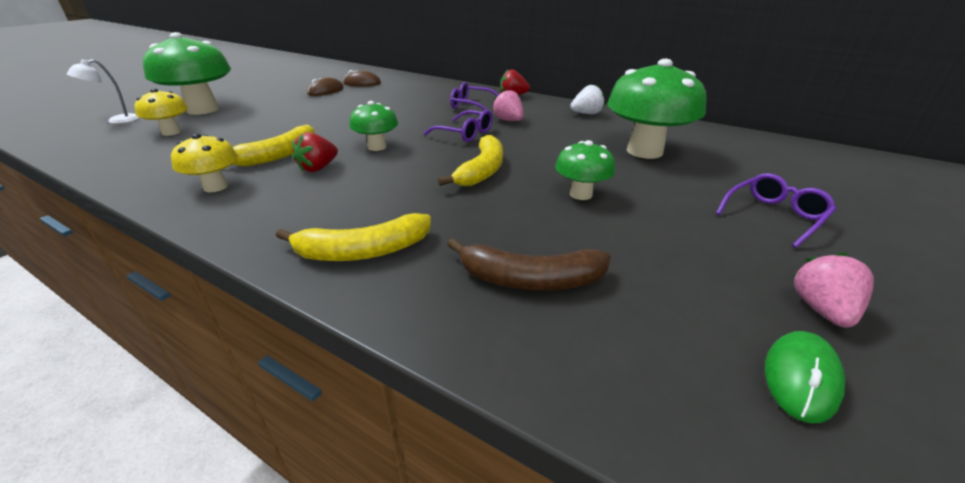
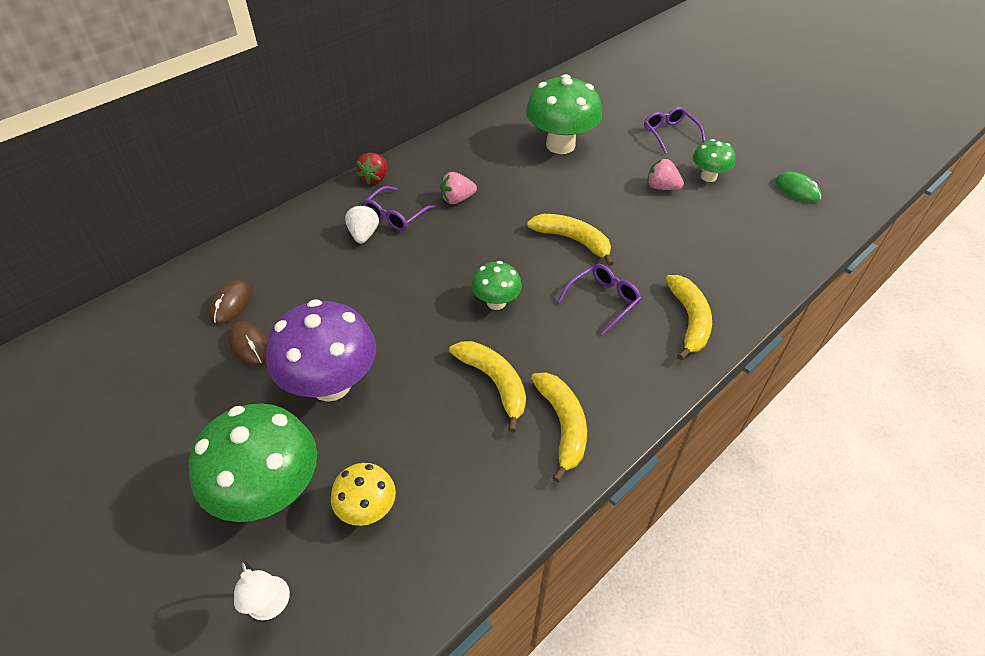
camera: 75 degrees left, 15 degrees up
(215, 187) = (562, 425): yellow mushroom -> yellow banana
(288, 111) = (331, 384): none -> purple mushroom
(318, 168) = (537, 348): red strawberry -> none
(465, 134) = (482, 235): purple glasses -> purple glasses (603, 300)
(530, 279) = (726, 249): brown banana -> none
(580, 194) = (626, 200): green mushroom -> green mushroom (708, 177)
(586, 114) = (460, 146): white strawberry -> white strawberry (363, 235)
(821, 310) = (755, 162): pink strawberry -> pink strawberry (661, 187)

